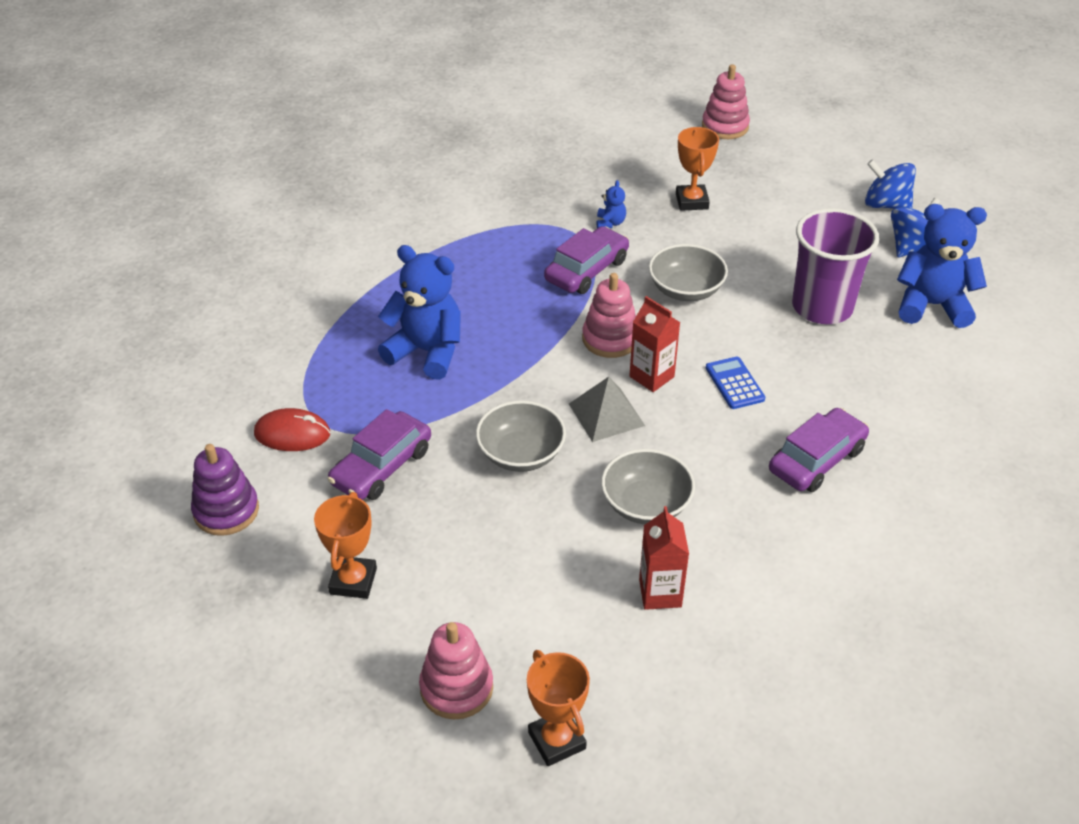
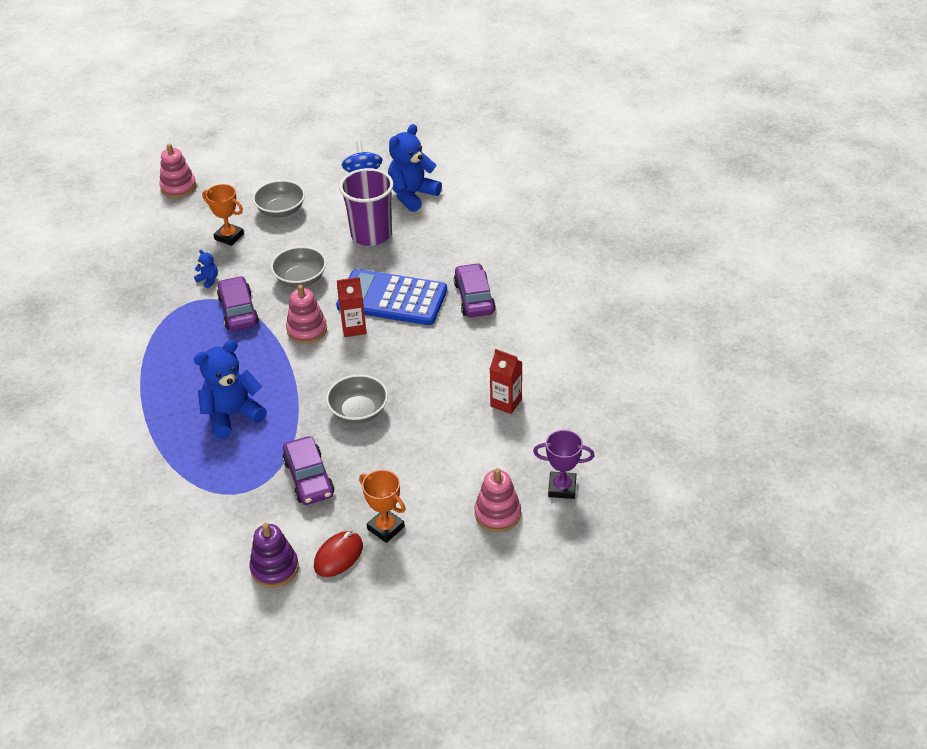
camera: 55 degrees left, 0 degrees up
(292, 434) = (239, 510): red mouse -> red mouse (338, 556)
(556, 740) = (562, 488): orange trophy -> purple trophy
(606, 414) = (364, 361): grey pyramid -> none
(646, 504) = (443, 378): grey bowl -> grey bowl (281, 210)
(734, 383) = (392, 298): blue calculator -> blue calculator, size x2.32
(885, 205) = (320, 166): blue spinning top -> none

